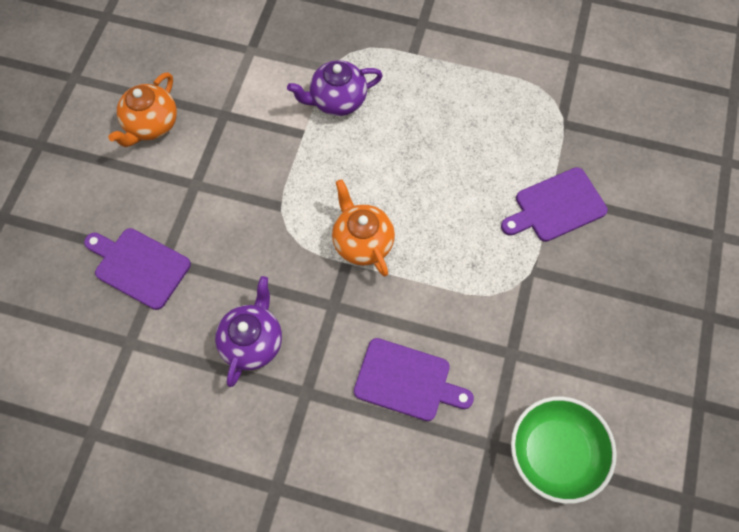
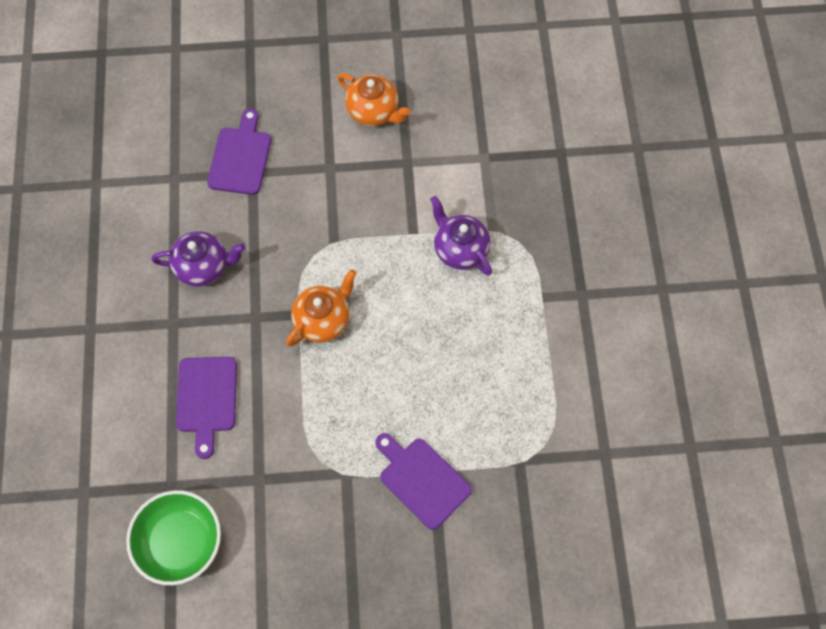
camera: 70 degrees right, 0 degrees up
(151, 125) = (374, 111): orange teapot -> orange teapot turned 150 degrees counterclockwise

